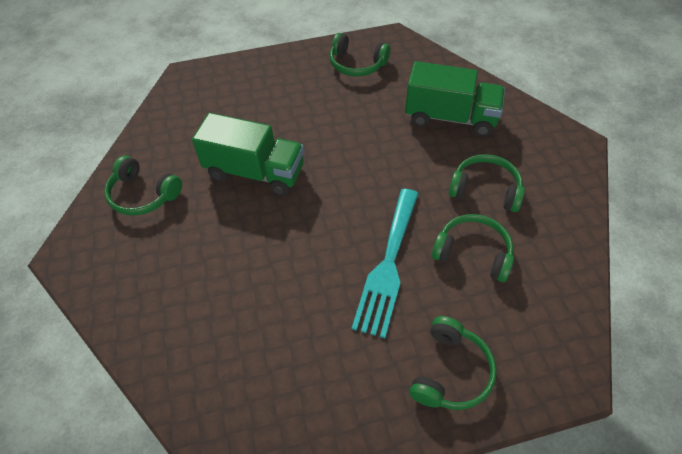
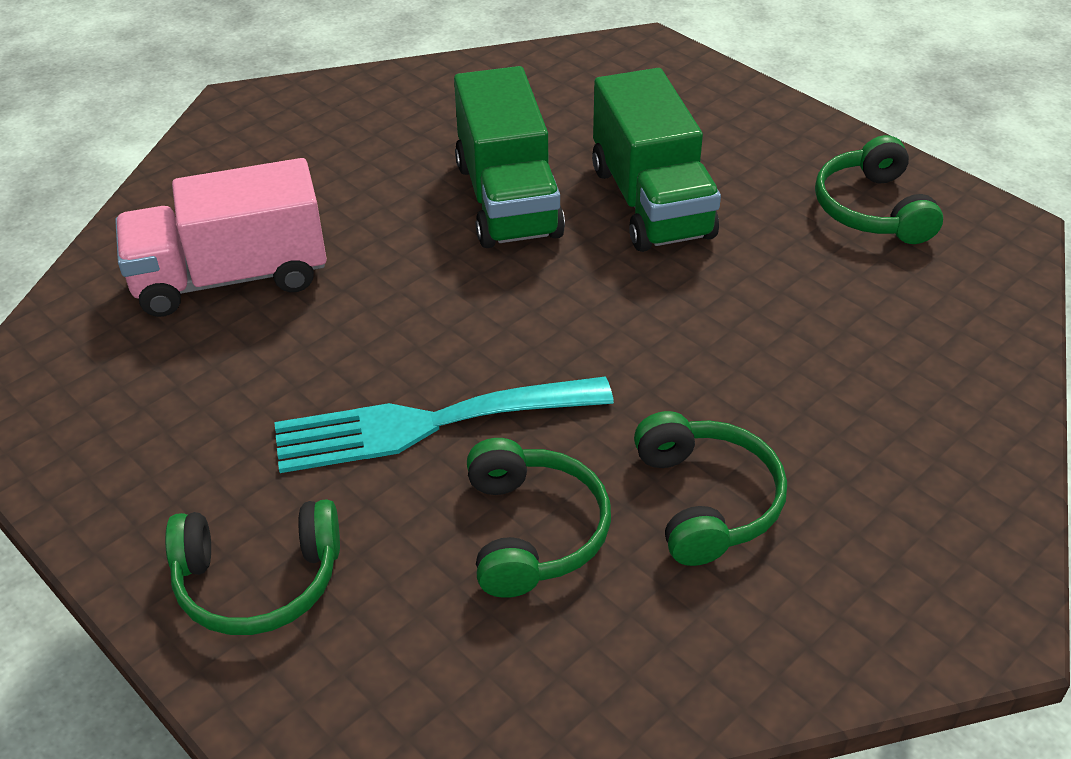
camera: 60 degrees right, 10 degrees down
(143, 195) = (380, 117): green headphones -> none
(223, 311) = (231, 278): none -> pink truck
(450, 117) = (858, 385): green truck -> green truck (651, 202)

